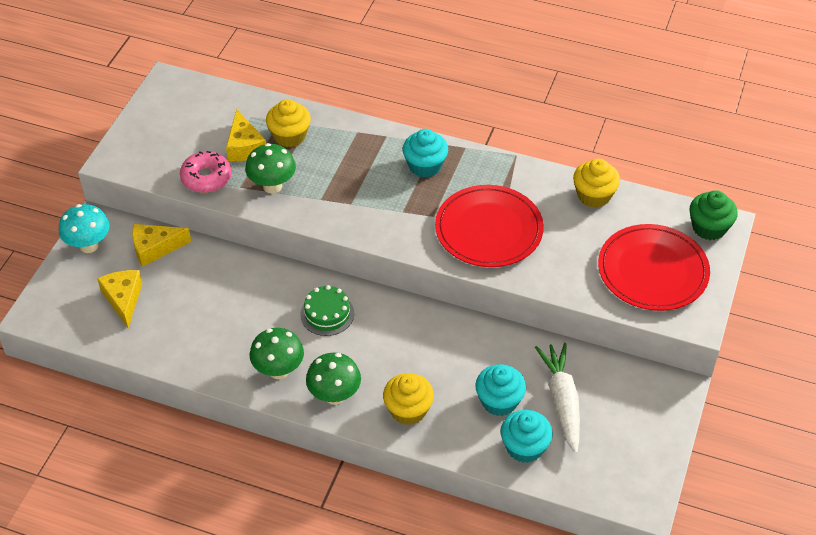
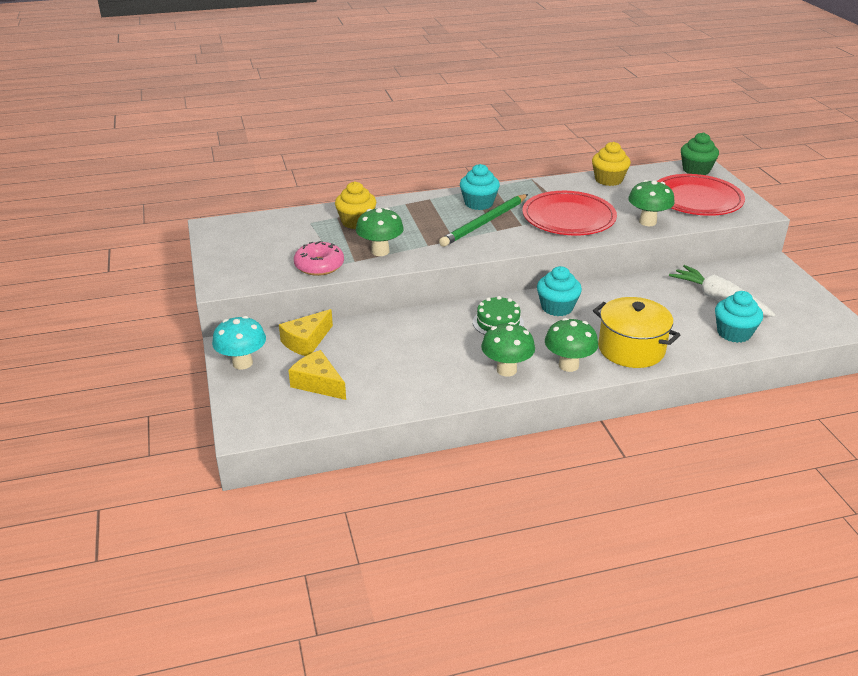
camera: 35 degrees left, 15 degrees down
(244, 146) = (327, 239): yellow cheese -> none
(401, 196) = (484, 223): none -> green pencil
(408, 410) = (631, 349): yellow cupcake -> yellow pot
(499, 401) = (682, 317): turquoise cupcake -> turquoise cupcake (557, 307)
(560, 276) = (647, 222): none -> green mushroom

